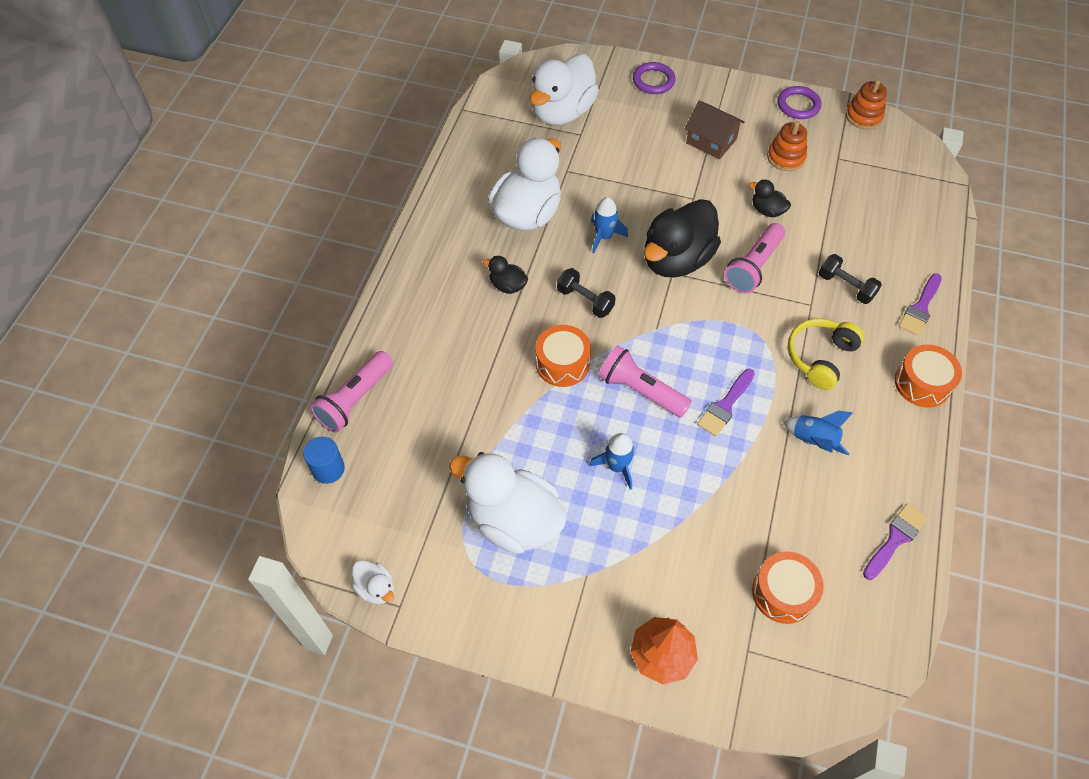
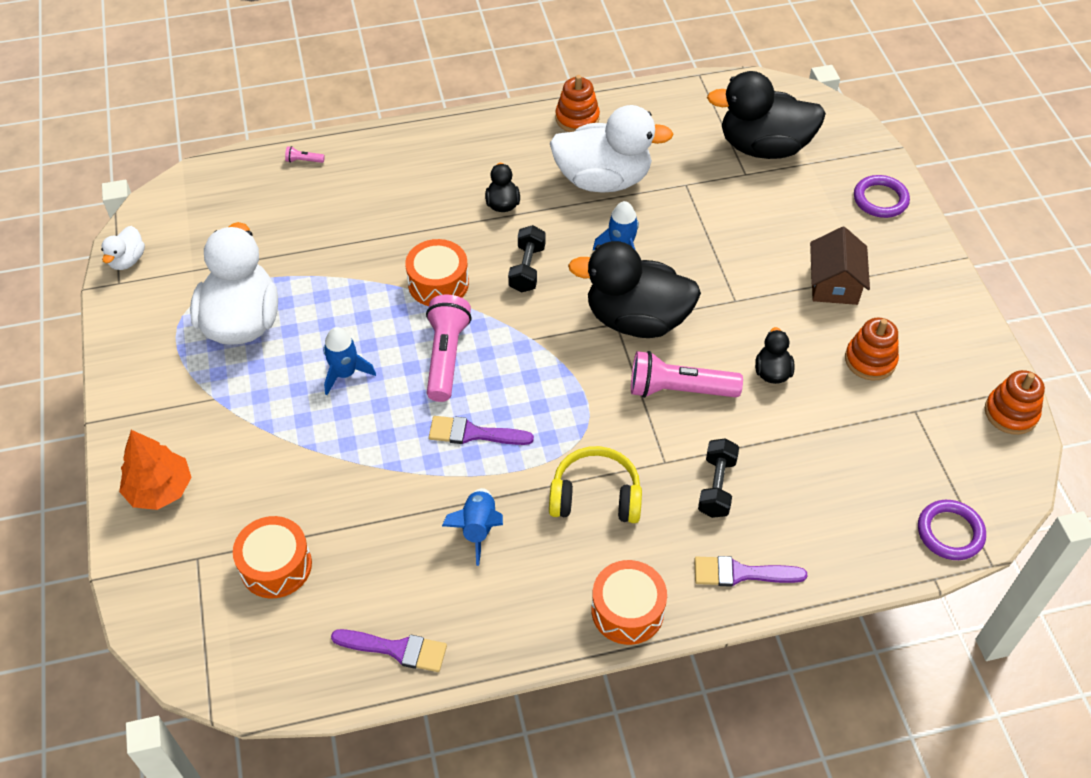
camera: 60 degrees right, 5 degrees down
(328, 469) = (224, 177): blue cylinder -> none
(355, 400) = (303, 161): pink flashlight -> pink flashlight, size x0.40
(451, 199) = (577, 118): none -> orange stacking toy
(562, 112) = (763, 147): white duck -> black duck
(798, 105) = (967, 342): purple ring -> purple ring (950, 532)

